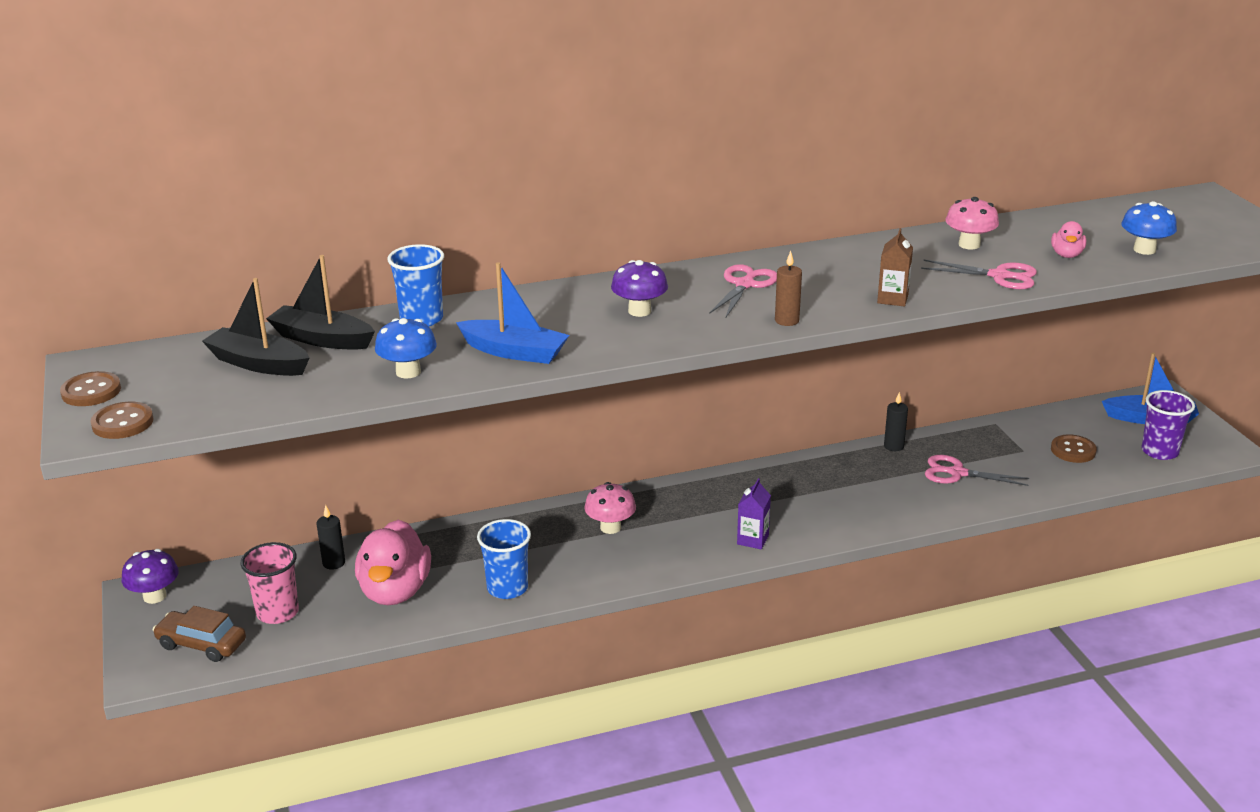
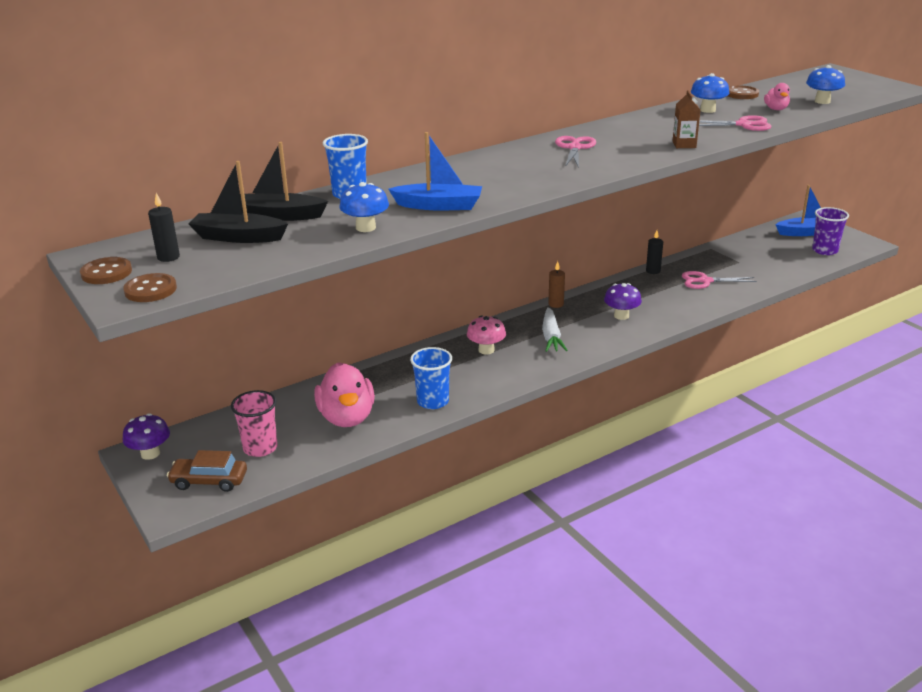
camera: 15 degrees left, 0 degrees up
(334, 563) = (287, 406): black candle -> black candle (168, 257)
(639, 311) = (512, 171): purple mushroom -> purple mushroom (621, 316)
(703, 522) = (551, 336): none -> white carrot
(752, 540) = (592, 342): purple carton -> none
(787, 321) = (622, 165): brown candle -> brown candle (556, 304)
(969, 245) = (707, 110): pink mushroom -> blue mushroom
(1073, 450) = (770, 257): brown button -> brown button (741, 94)

